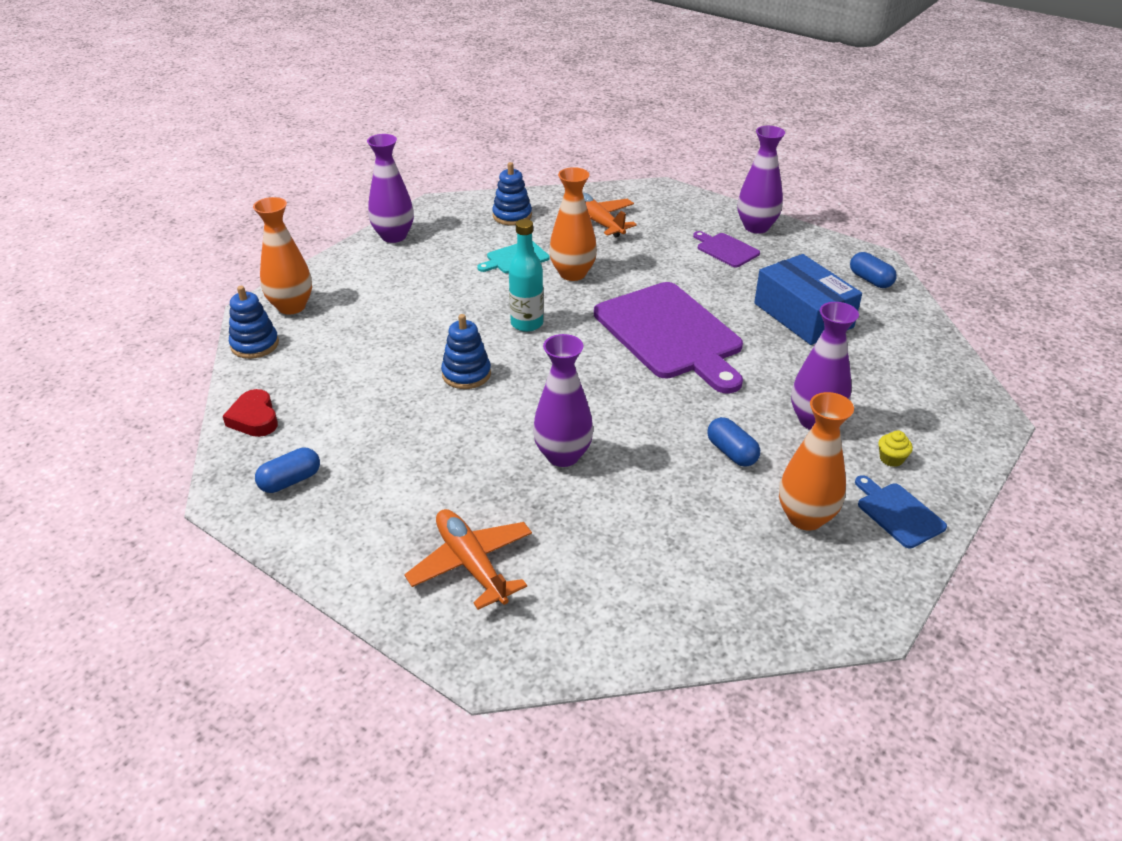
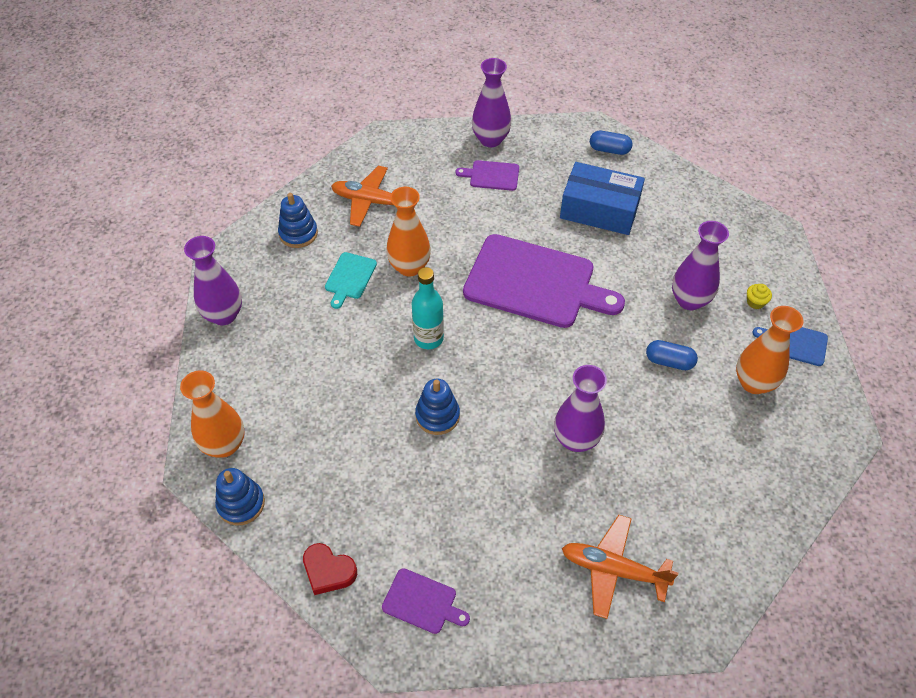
camera: 40 degrees left, 15 degrees up
(290, 481) = (422, 602): blue capsule -> purple cutting board

